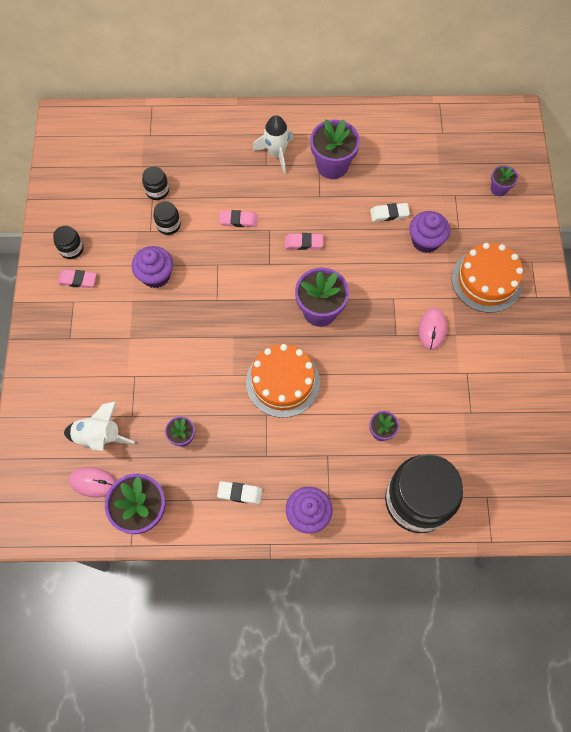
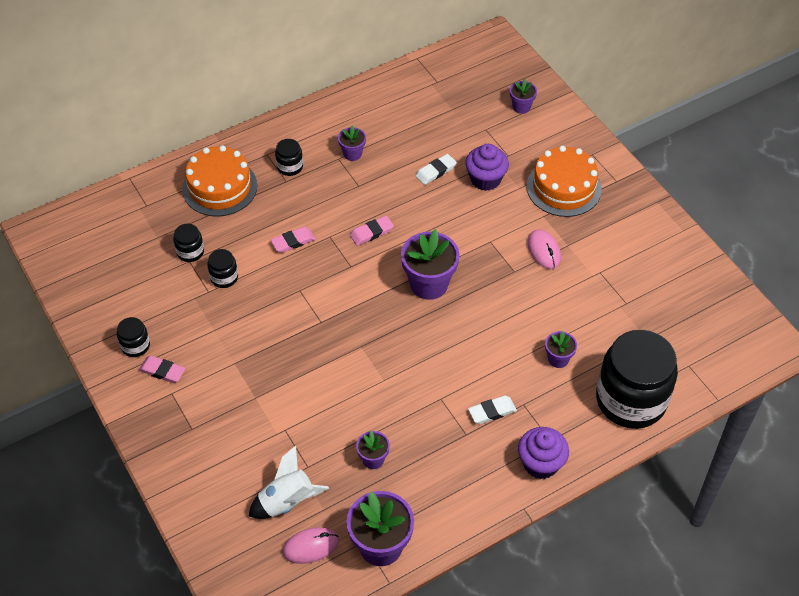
camera: 30 degrees left, 15 degrees down
(77, 280) = (162, 371): pink eraser -> pink eraser turned 45 degrees clockwise
(156, 275) = (243, 329): purple cupcake -> none
(240, 493) = (464, 479): white eraser -> white eraser (492, 411)
(276, 154) = (290, 167): white rocket -> black jar
(283, 382) = (436, 362): orange cake -> orange cake (219, 187)
(332, 165) = (352, 154): purple flower pot -> purple flower pot, size x0.53

